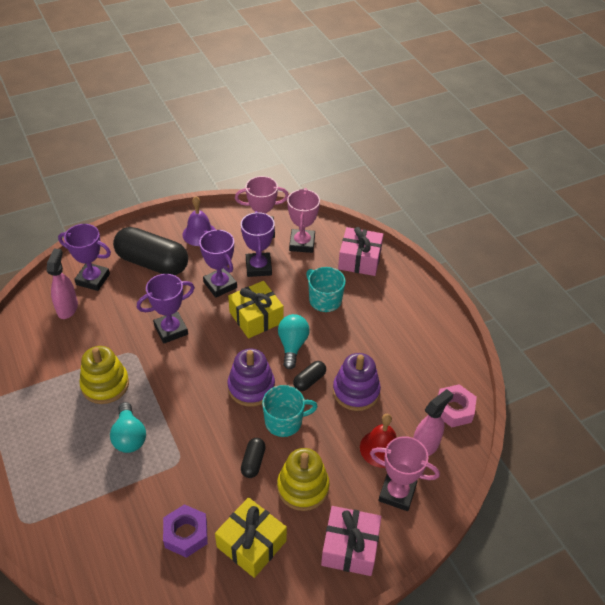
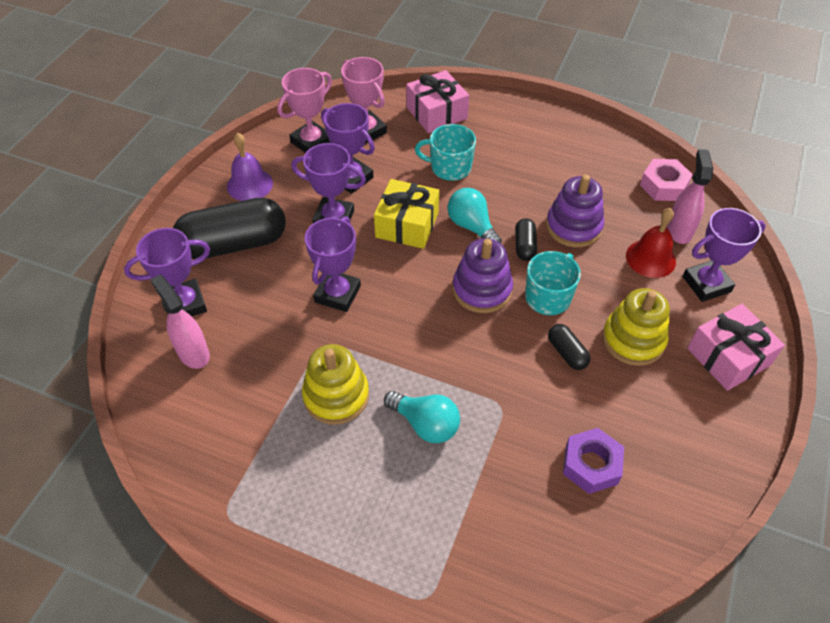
camera: 40 degrees left, 5 degrees up
(251, 544) = (654, 423): yellow gift -> none
(397, 493) = (706, 284): pink trophy -> purple trophy

